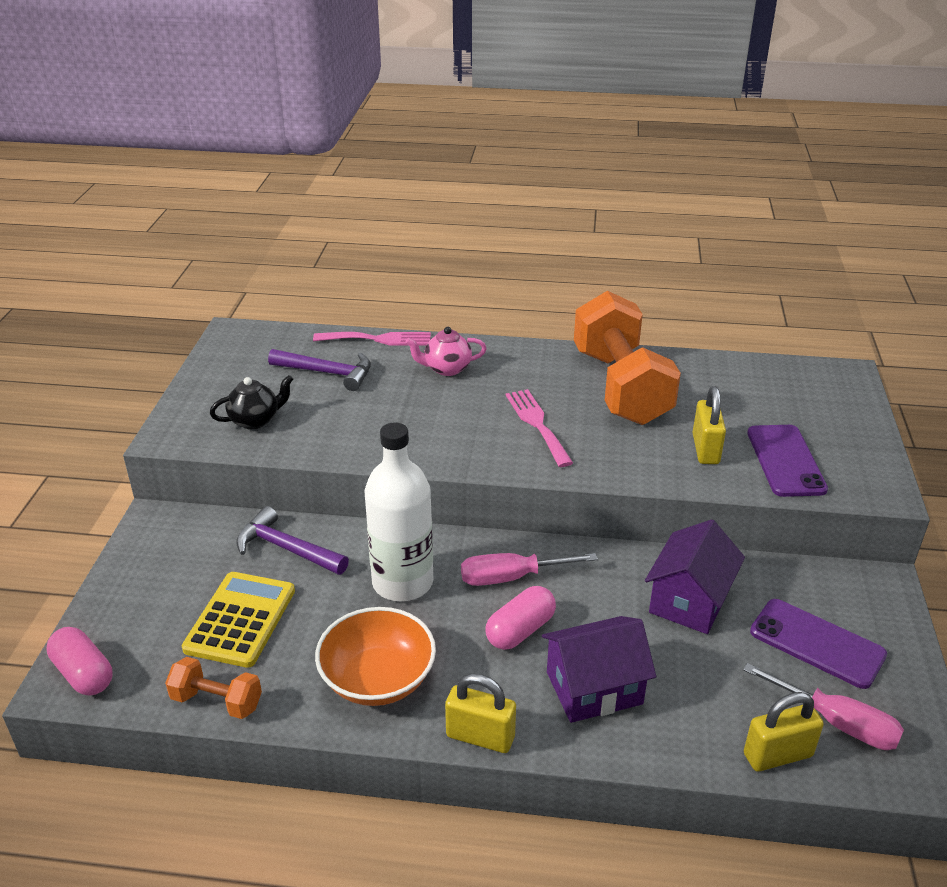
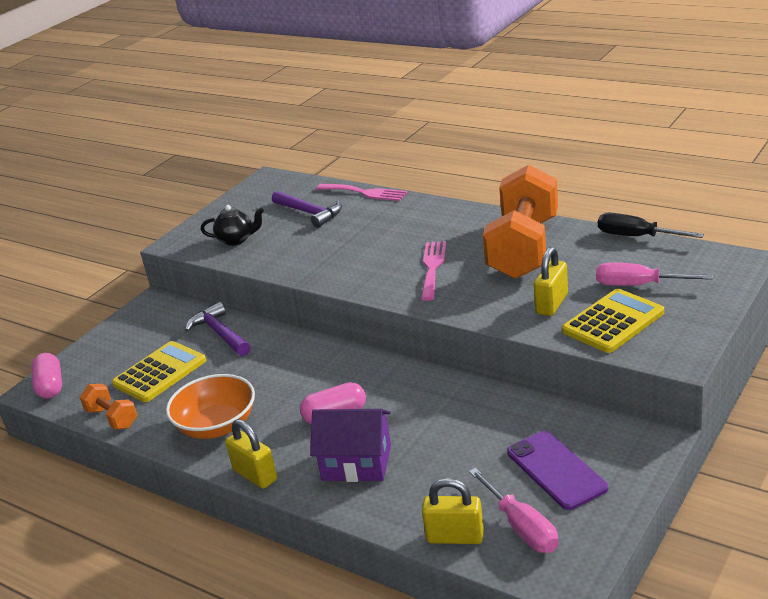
camera: 30 degrees right, 5 degrees down
(402, 582) = (279, 369): white bottle -> none
(446, 369) = (398, 219): pink teapot -> none
(511, 577) = (357, 379): pink screwdriver -> pink screwdriver (638, 285)
(689, 600) = (478, 420): purple house -> none
(726, 359) = (636, 236): none -> black screwdriver
(785, 461) = (613, 322): purple phone -> yellow calculator

